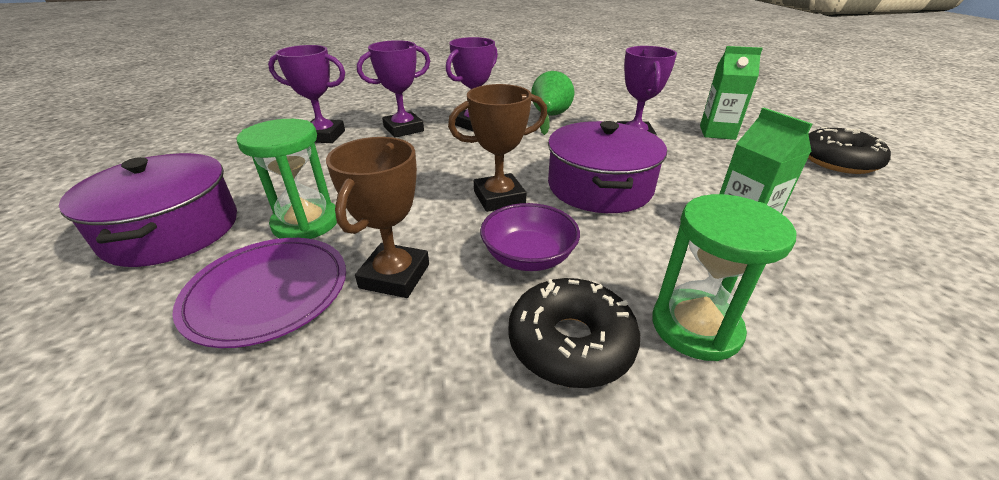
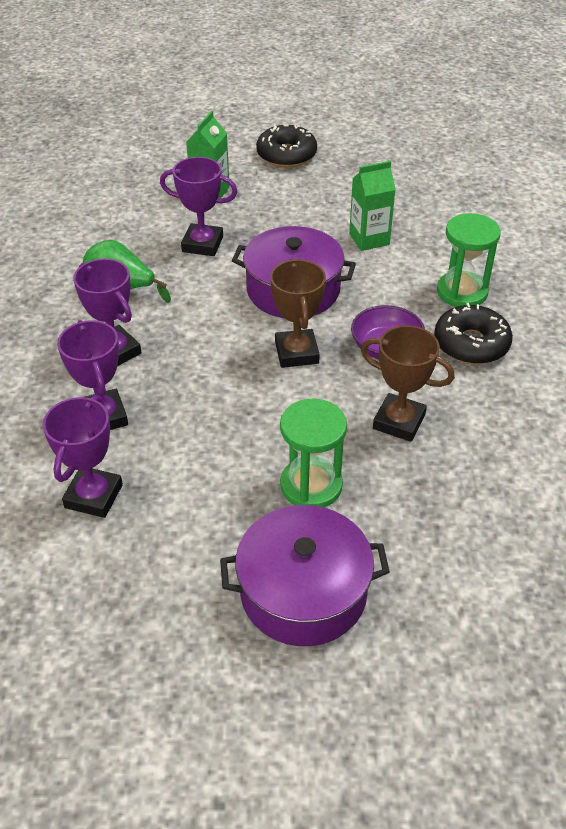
camera: 80 degrees left, 10 degrees up
(268, 292) = (409, 495): purple plate -> none

